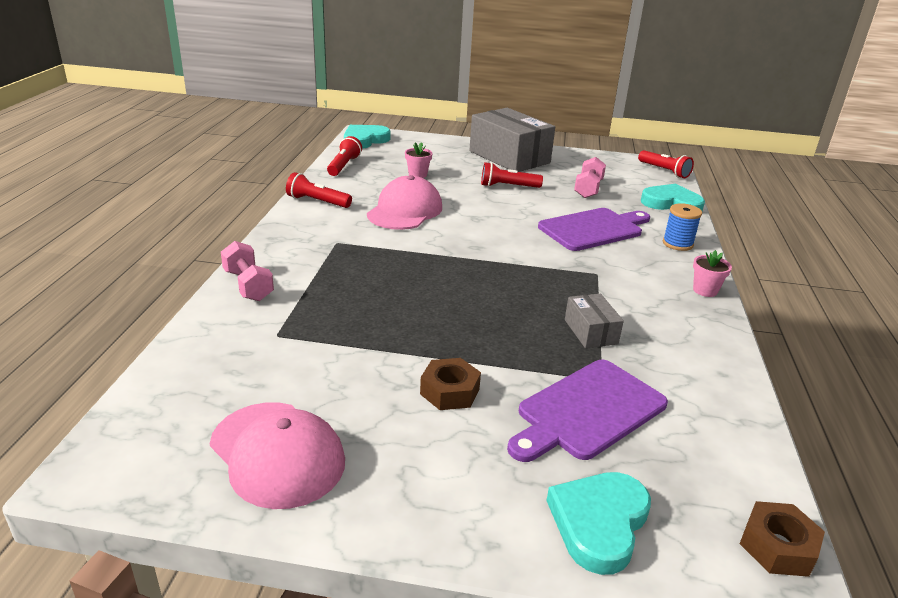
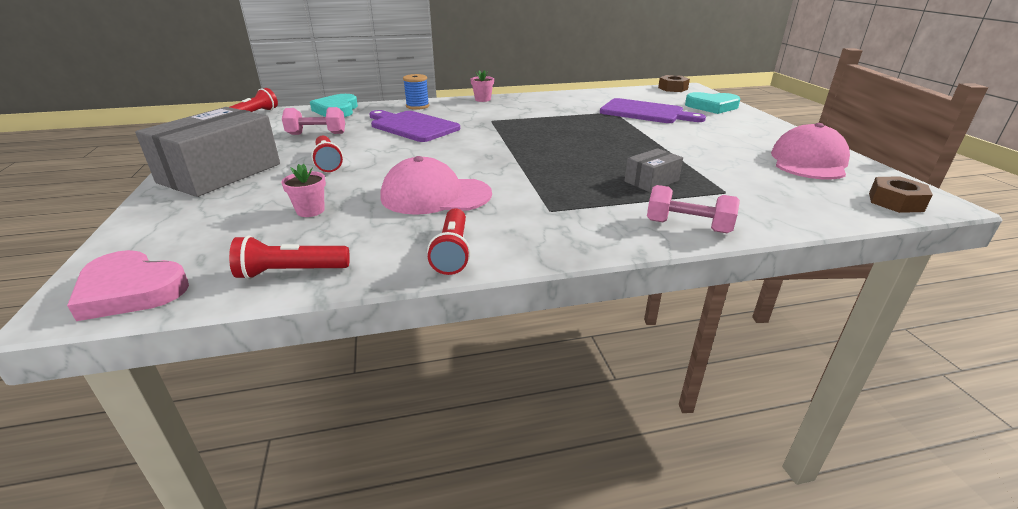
camera: 110 degrees left, 0 degrees up
(248, 285) = (688, 226): pink dumbbell -> pink dumbbell turned 75 degrees clockwise
(364, 140) = (130, 290): turquoise heart -> pink heart
(450, 391) = (683, 137): brown nut -> brown nut (895, 202)
(590, 332) = (570, 117): grey box -> grey box (651, 181)

